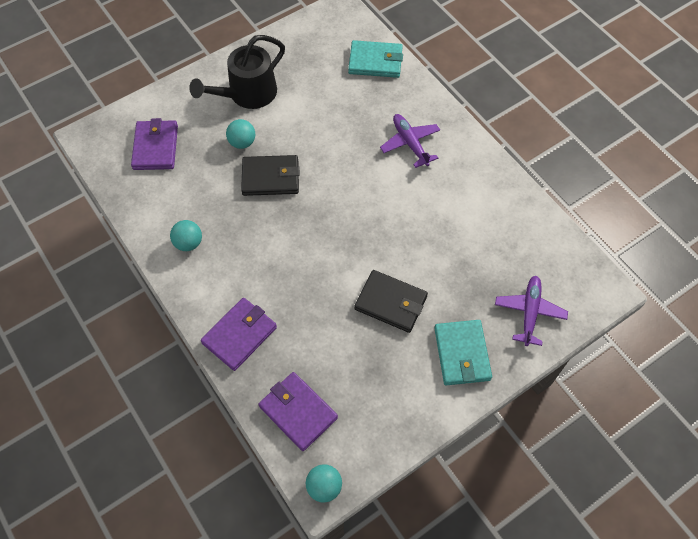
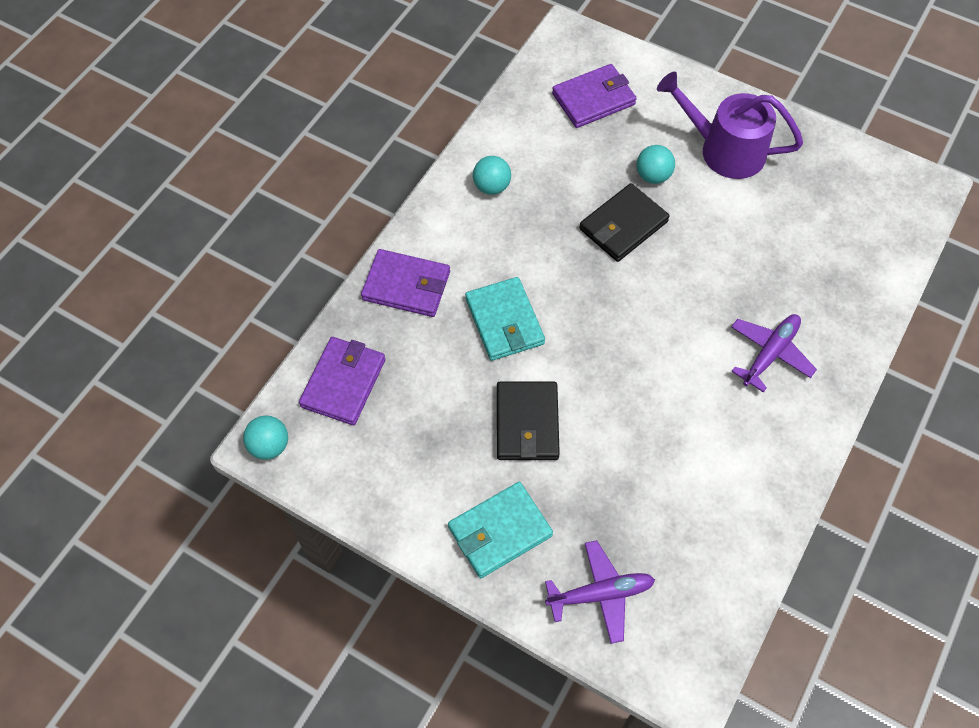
camera: 65 degrees right, 0 degrees up
(247, 94) = (724, 150): black watering can -> purple watering can
(271, 177) = (623, 225): black wallet -> black wallet turned 75 degrees clockwise
(375, 62) = (871, 262): turquoise wallet -> turquoise wallet (504, 321)

